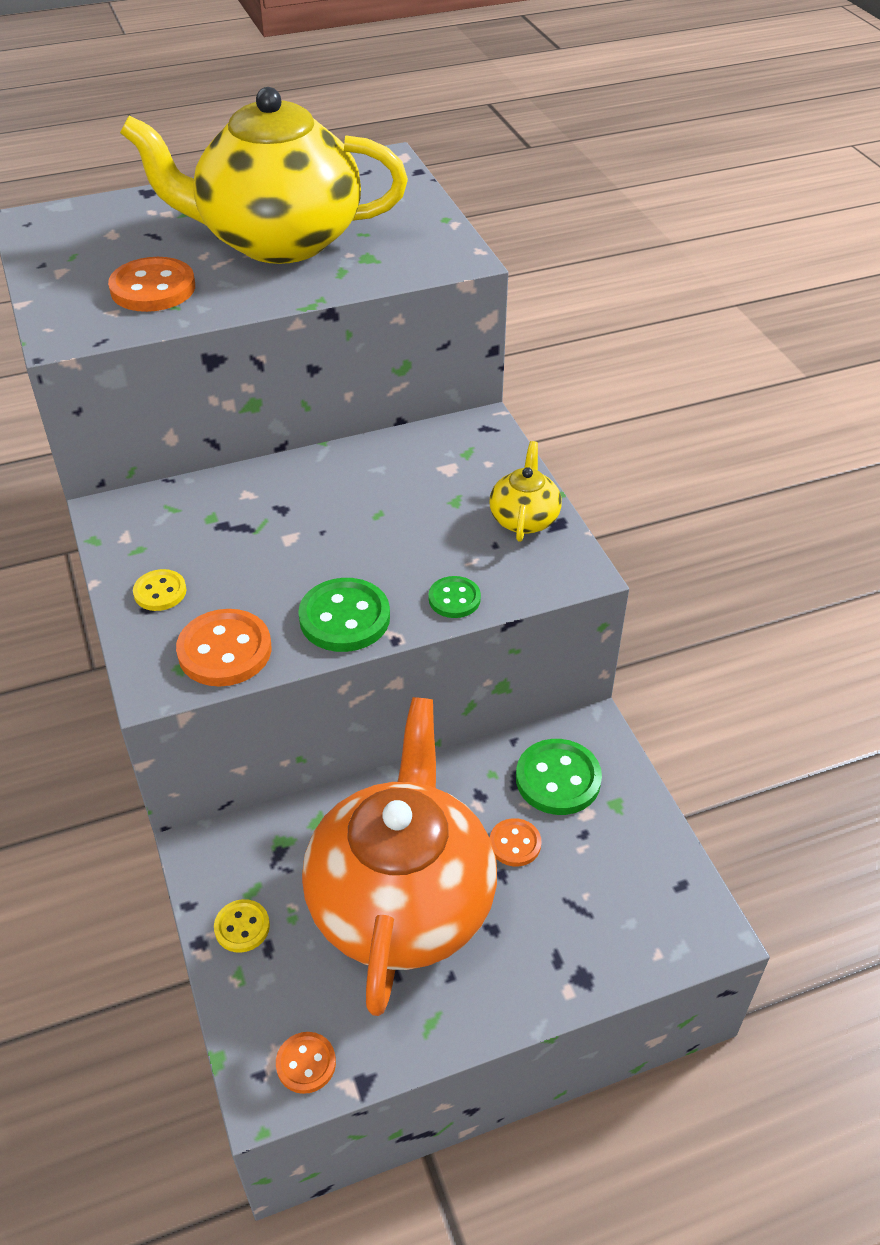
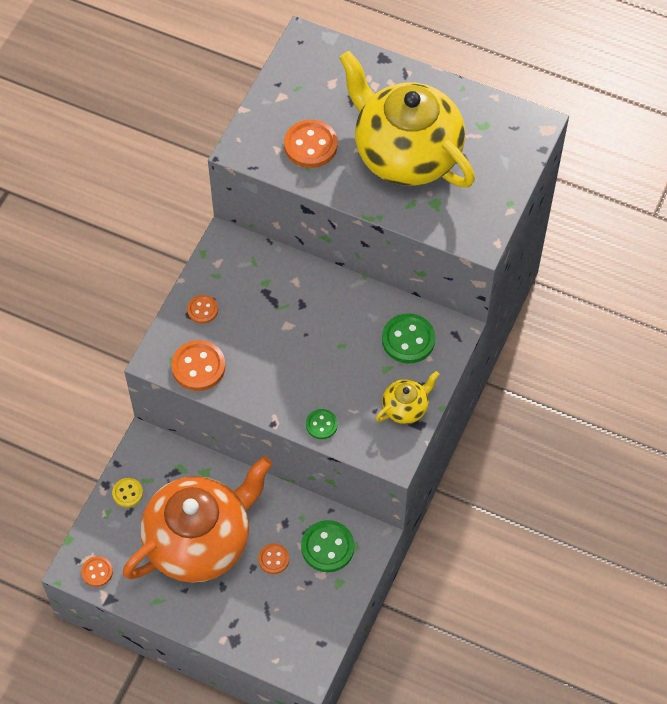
camera: 45 degrees right, 15 degrees up
(160, 592) = (202, 310): yellow button -> orange button
(344, 618) = (264, 393): green button -> green button (408, 340)

